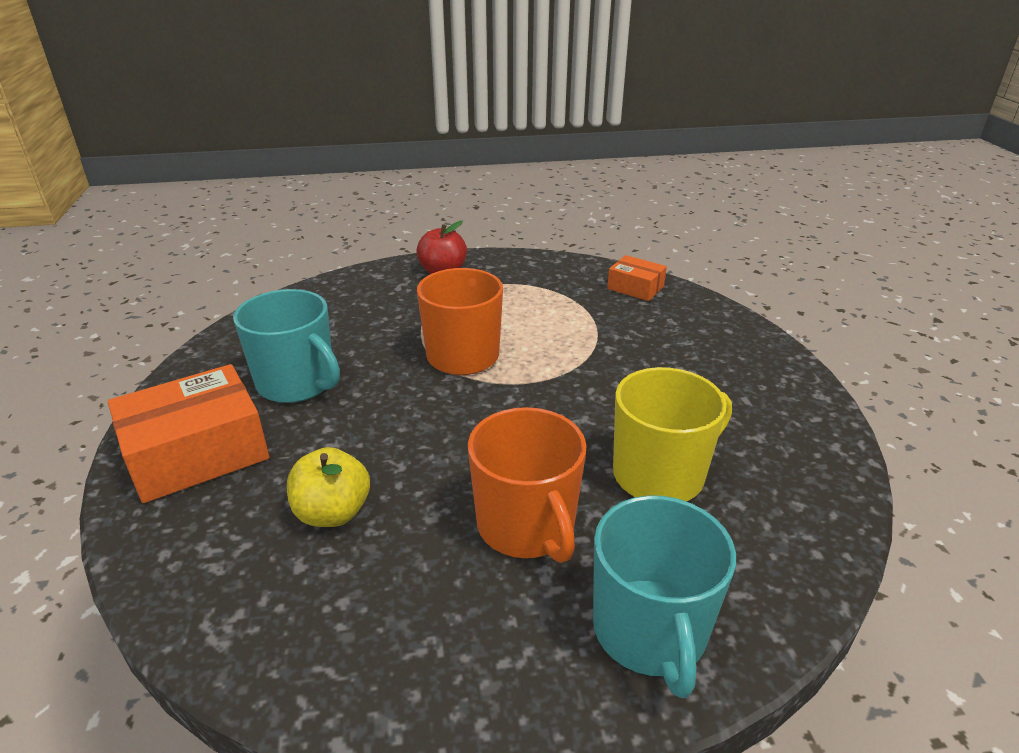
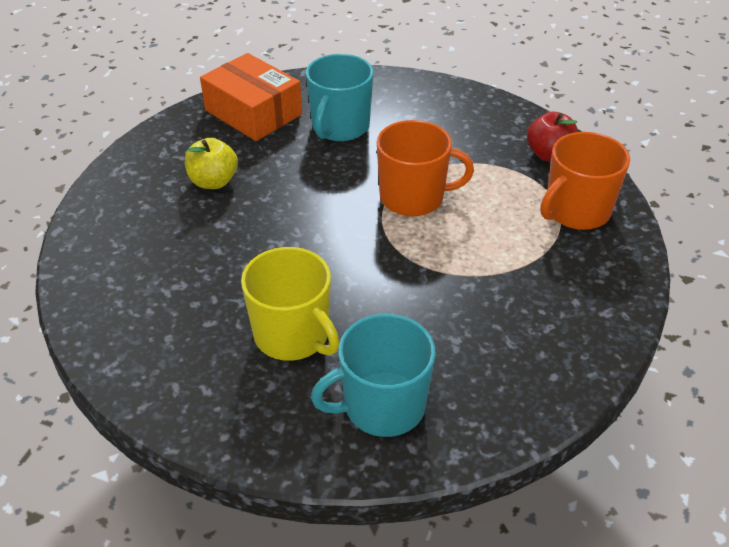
camera: 75 degrees right, 10 degrees up
(527, 526) = (220, 269): orange mug -> orange mug (576, 211)
(635, 287) = (605, 292): orange box -> none
(650, 631) = (137, 341): turquoise mug -> turquoise mug (382, 406)

